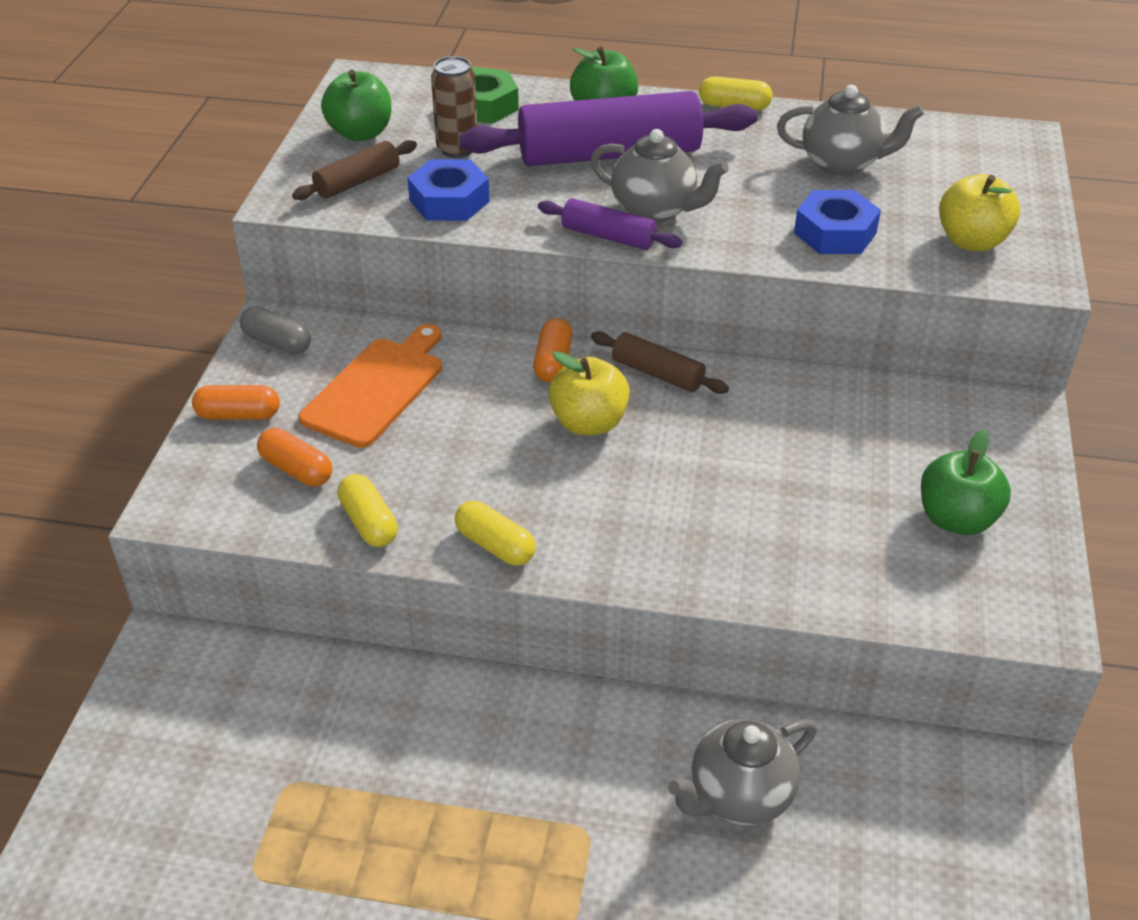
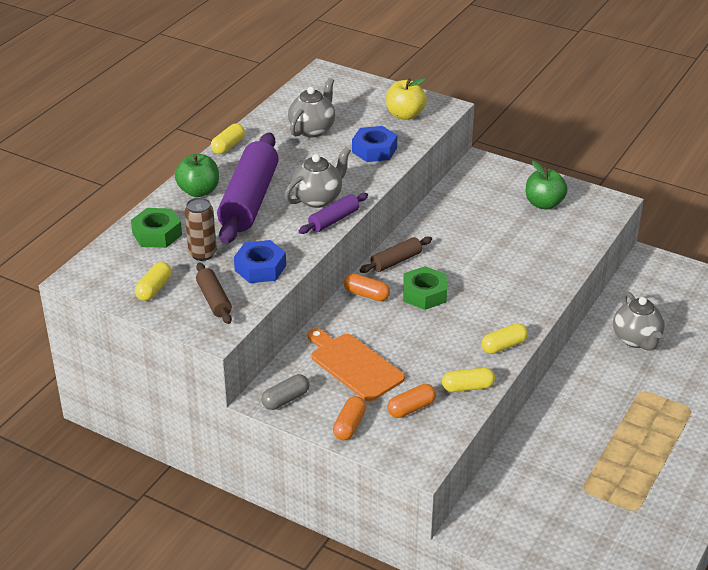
camera: 70 degrees left, 5 degrees down
(360, 133) = (154, 289): green apple -> yellow capsule
(588, 423) = (424, 294): yellow apple -> green nut

